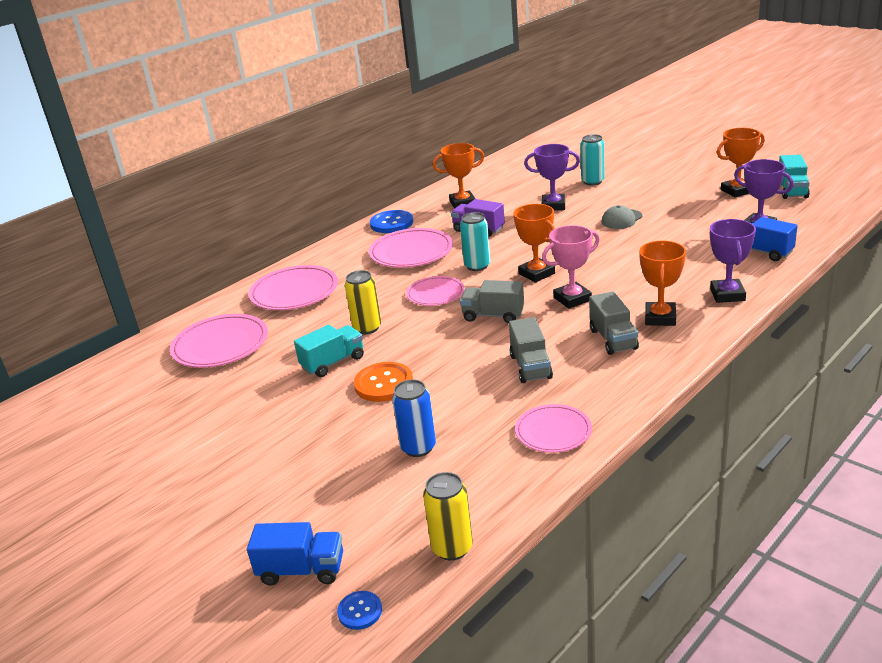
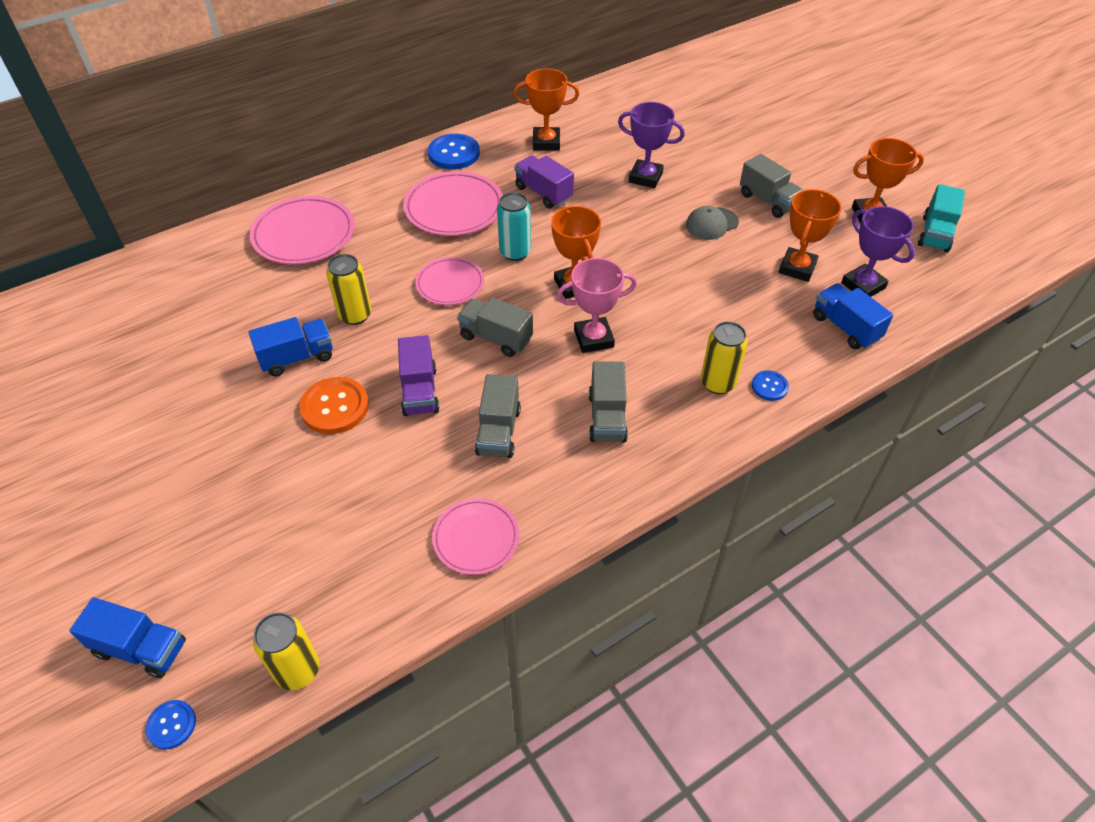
camera: 10 degrees right, 20 degrees up
(220, 345) = (195, 294): pink plate -> none
(333, 362) = (297, 357): turquoise truck -> blue truck
(418, 447) = (328, 514): blue can -> none
(450, 359) = (420, 391): none -> purple truck
(592, 181) = (709, 149): turquoise can -> none
(656, 199) = (768, 201): none -> grey truck
(660, 318) = (675, 400): orange trophy -> orange trophy (797, 268)
(686, 301) = (717, 383): none -> yellow can
(727, 295) = (769, 386): purple trophy -> blue button

